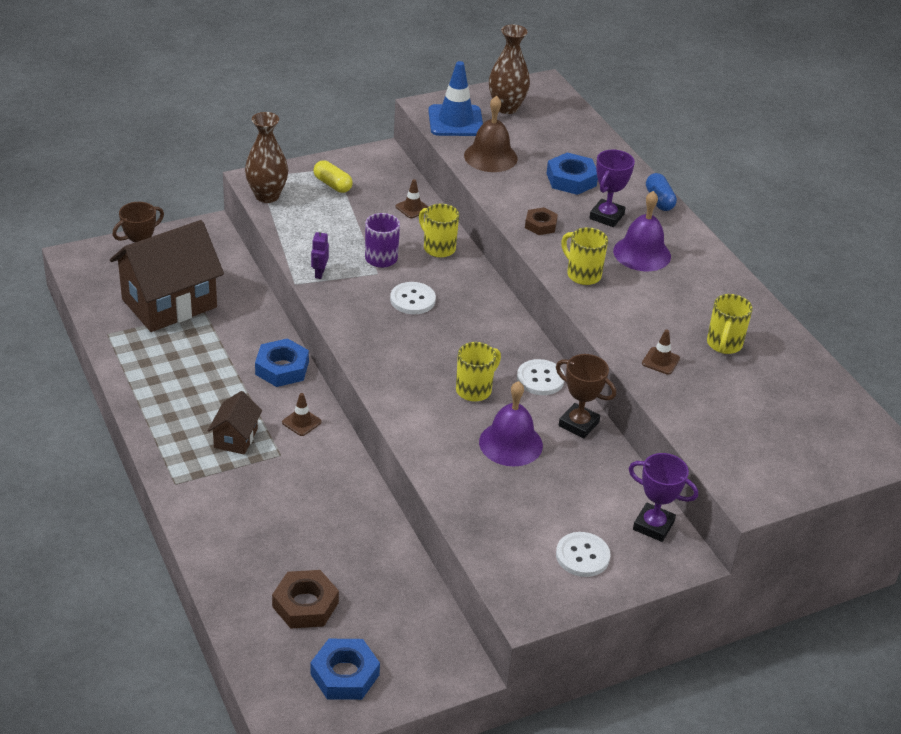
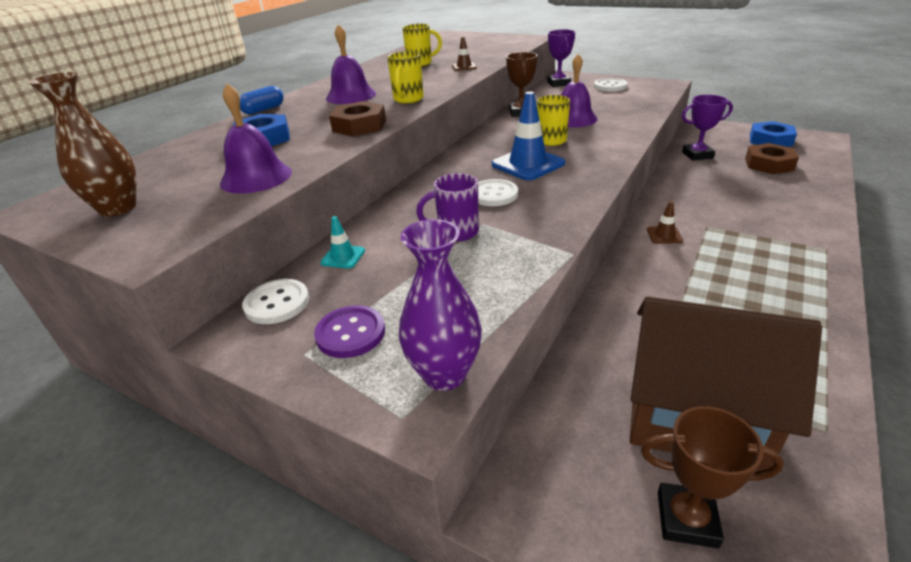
camera: 120 degrees left, 5 degrees down
(235, 438) = (737, 251): brown house -> none
(267, 196) = (444, 374): brown vase -> purple vase
(282, 368) = (633, 276): blue nut -> none
(319, 273) = (535, 249): purple robot -> none
(332, 184) = (350, 333): yellow capsule -> purple button
(412, 208) = (343, 257): brown traffic cone -> turquoise traffic cone
(438, 248) = (399, 215): yellow mug -> none
(455, 121) = (180, 221): blue traffic cone -> blue traffic cone (528, 164)
(490, 157) = (256, 177): brown bell -> purple bell
(540, 225) = (359, 126): brown nut -> brown nut, size x1.58
(540, 379) = (501, 131): white button -> white button (277, 303)
(606, 216) = (312, 114): purple trophy -> purple trophy (697, 155)

